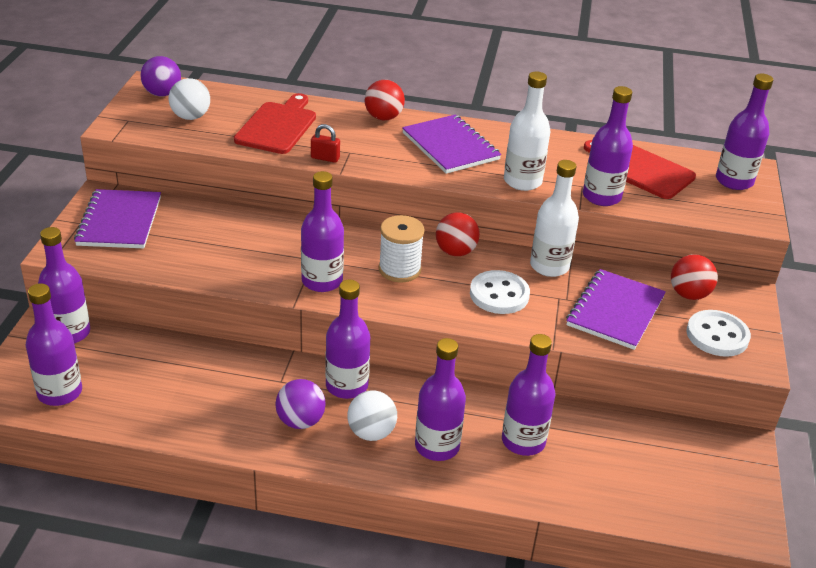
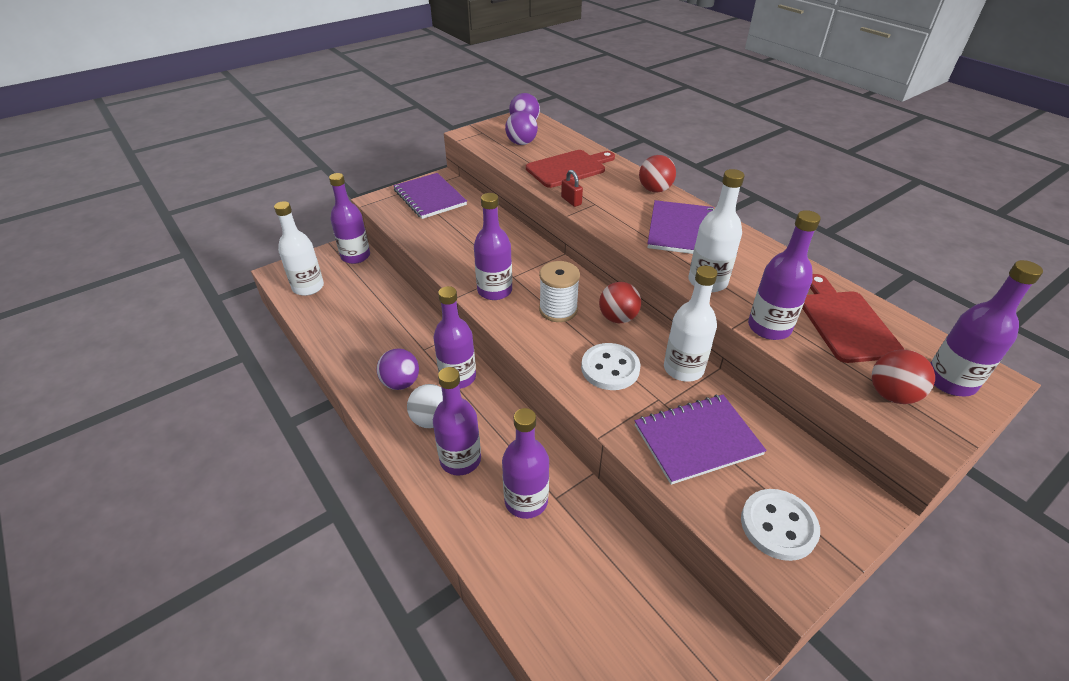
camera: 45 degrees right, 5 degrees up
(60, 392) = (308, 287): purple bottle -> white bottle
(119, 221) = (430, 197): purple notebook -> purple notebook turned 75 degrees counterclockwise
(191, 117) = (521, 143): white ball -> purple ball
(689, 294) = (795, 468): red ball -> red ball (891, 394)

